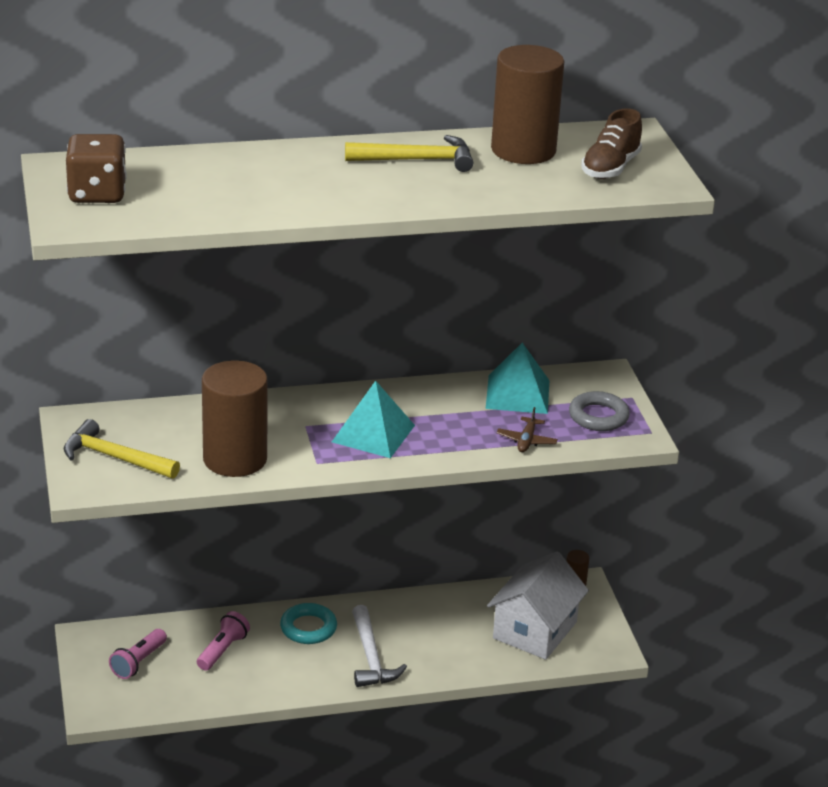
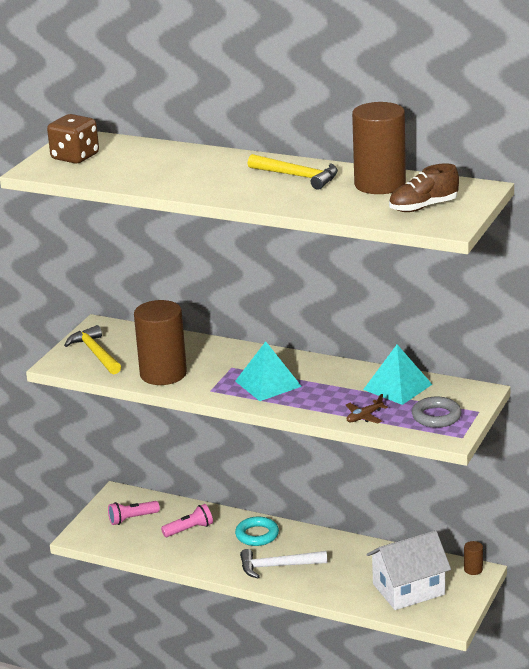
camera: 40 degrees right, 5 degrees down
(371, 657) = (277, 566): white hammer -> white hammer turned 60 degrees clockwise

